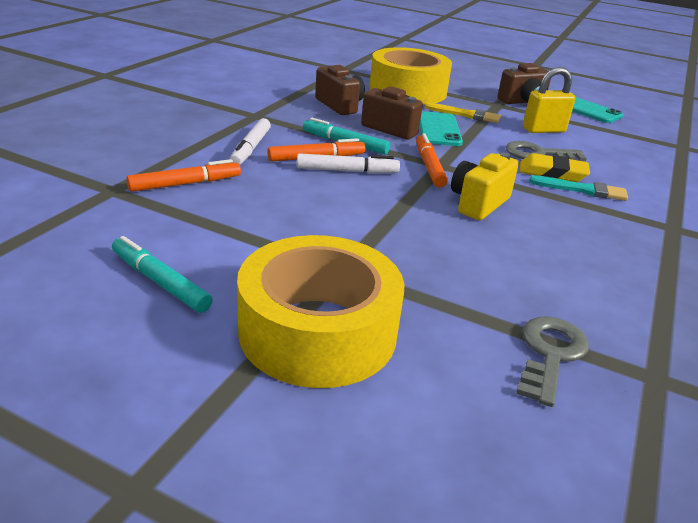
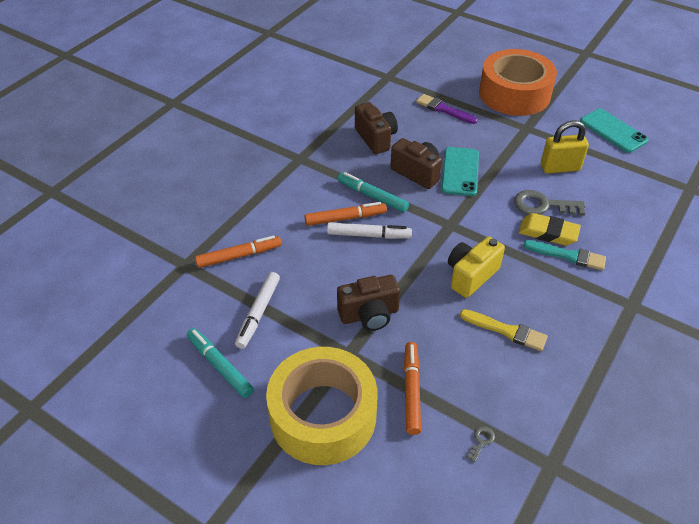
camera: 10 degrees right, 15 degrees up
(250, 148) = (292, 207): white marker -> white marker (258, 313)
(408, 90) = (443, 109): yellow tape -> purple brush
(429, 166) = (440, 227): orange marker -> orange marker (412, 390)
(466, 115) = (491, 146): yellow brush -> yellow brush (506, 331)
(476, 84) = (514, 94): none -> orange tape
(523, 102) = (554, 121): brown camera -> brown camera (369, 315)
(550, 354) = (481, 441): grey key -> grey key, size x0.45

